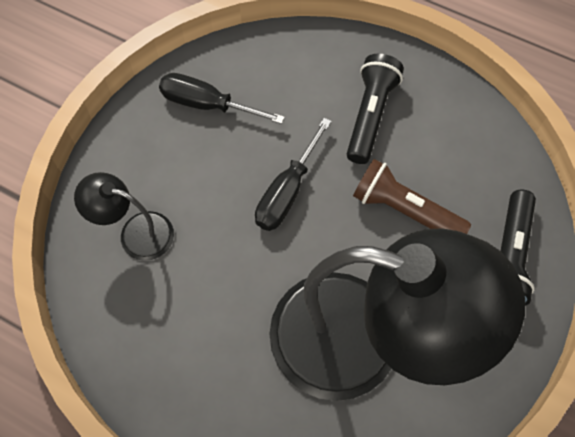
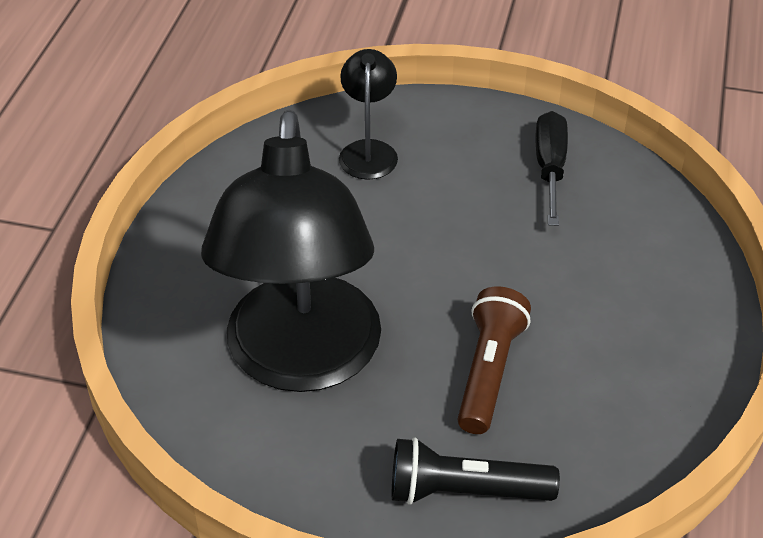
camera: 75 degrees right, 20 degrees down
(287, 191) = (468, 258): black screwdriver -> none
(370, 115) = (610, 315): black flashlight -> none

